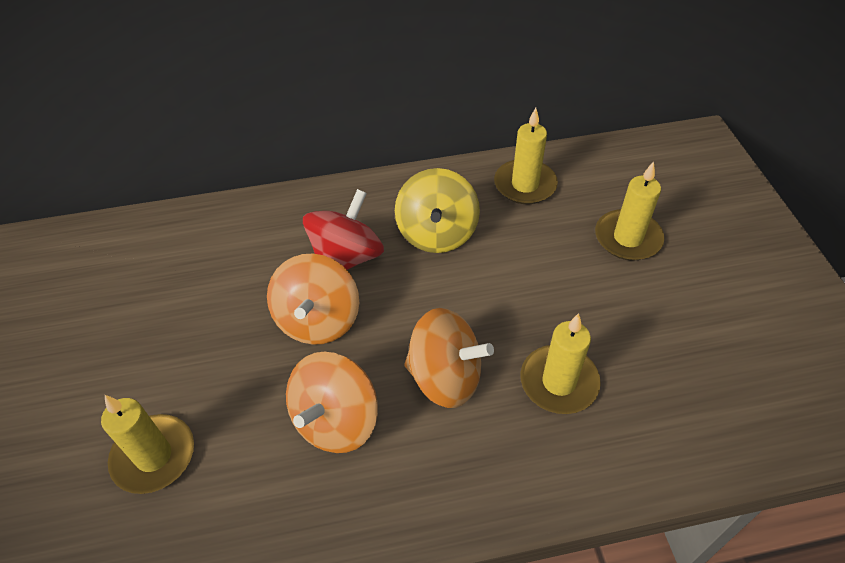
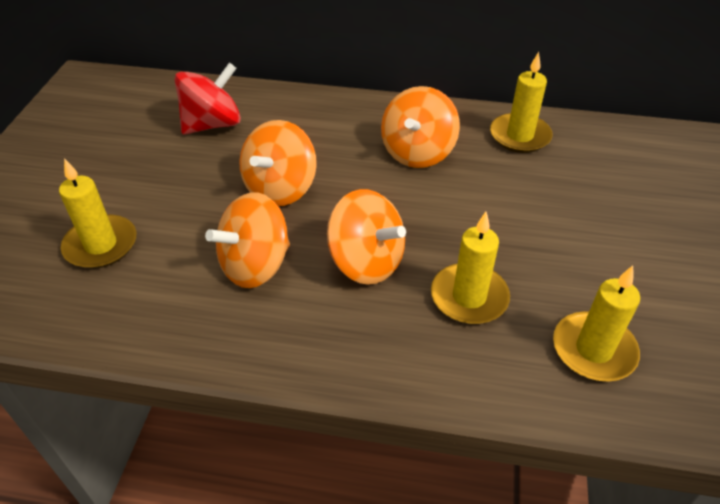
camera: 20 degrees right, 5 degrees down
(346, 257) = (329, 150): red spinning top -> red spinning top (212, 124)
(437, 233) = (417, 152): yellow spinning top -> orange spinning top
(627, 238) = (599, 202): yellow candle -> yellow candle (593, 350)

